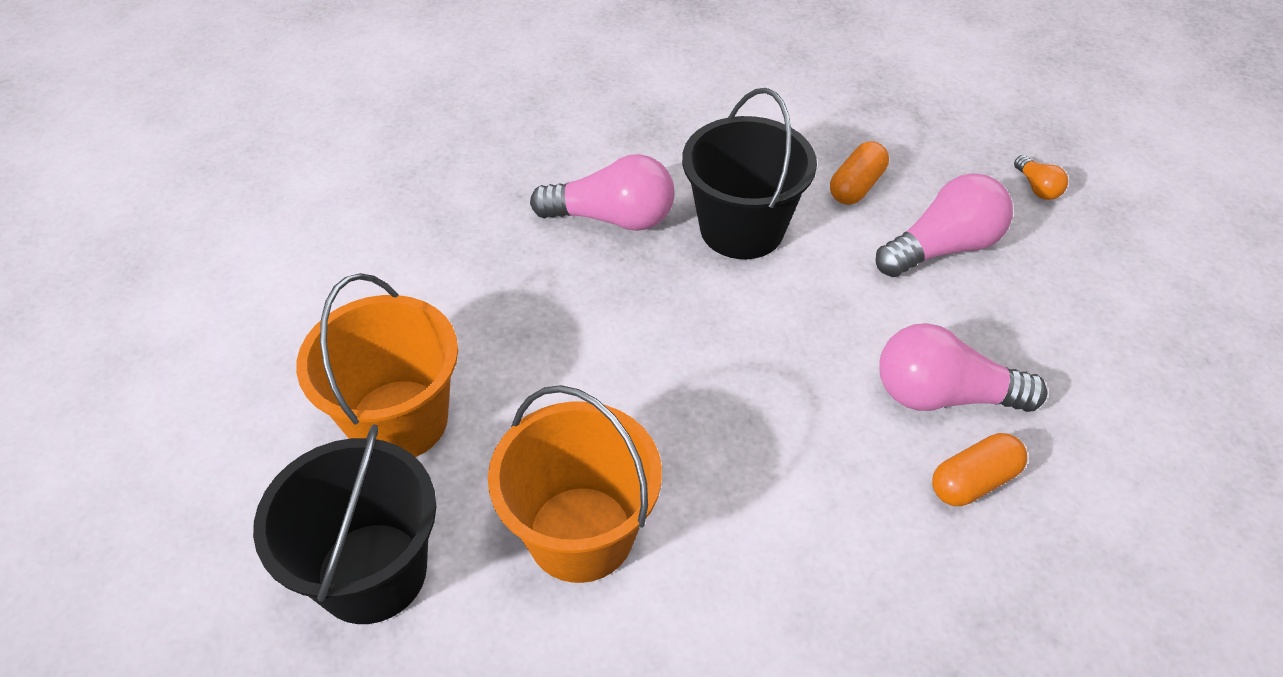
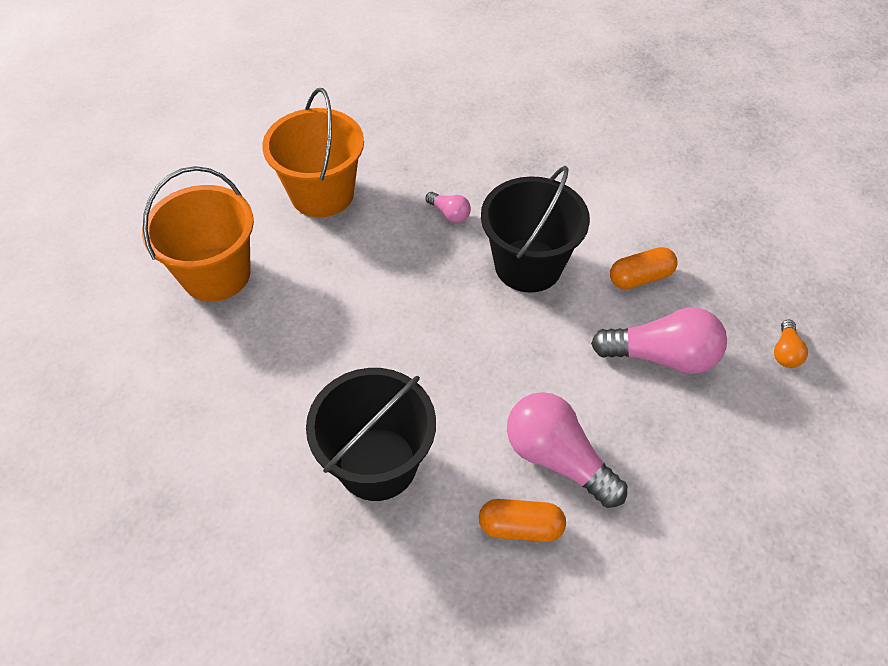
camera: 35 degrees right, 5 degrees up
(371, 572) = (130, 353): black bucket -> black bucket (377, 463)
(580, 534) = (252, 402): orange bucket -> orange bucket (322, 194)
(612, 218) = (449, 213): pink light bulb -> pink light bulb, size x0.48

